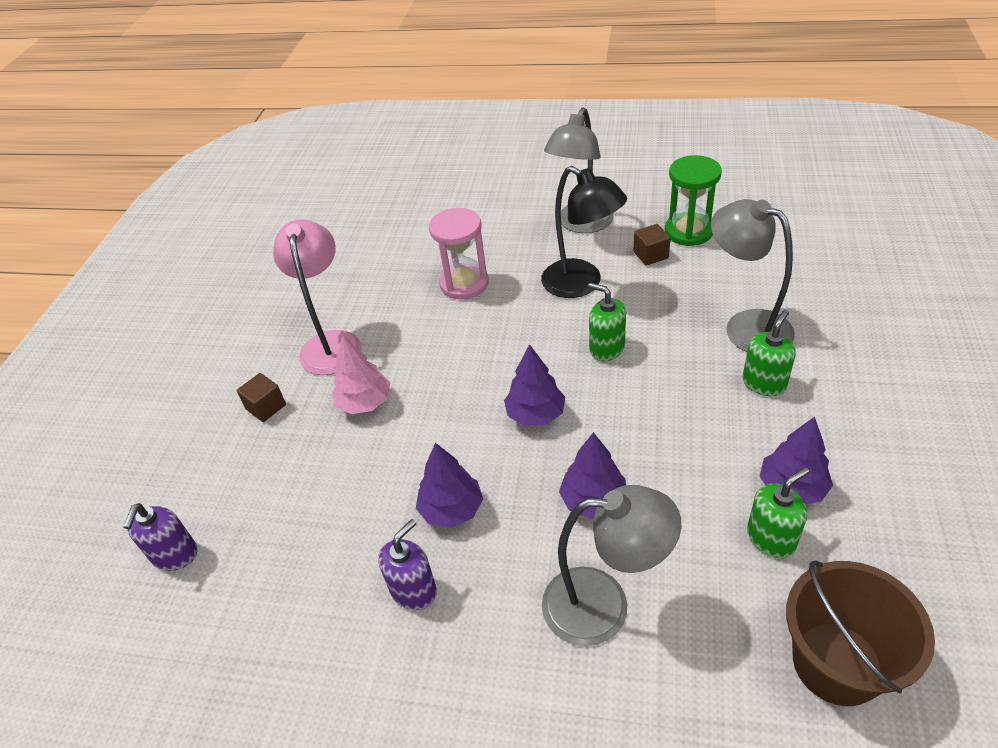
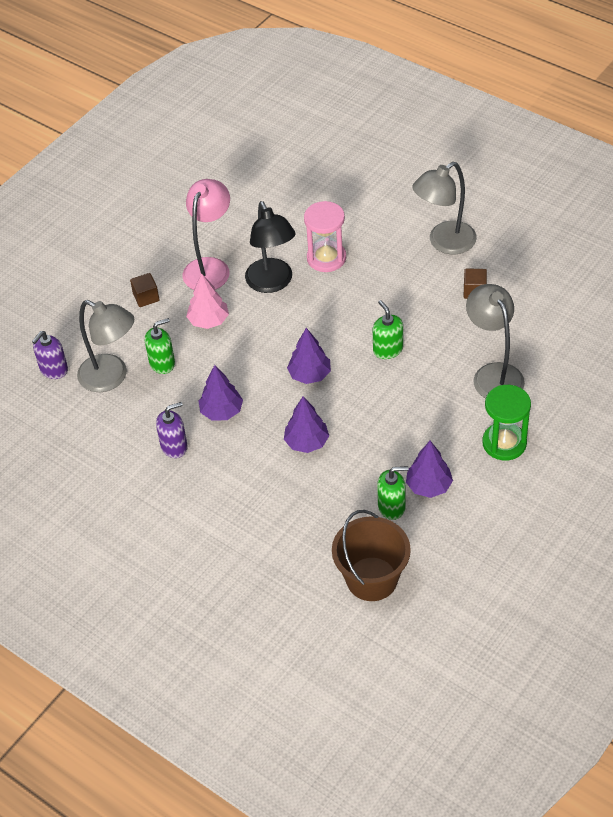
camera: 25 degrees right, 5 degrees up
(581, 284) = (407, 294): black lamp -> black lamp (272, 283)
(604, 605) = (271, 499): grey lamp -> grey lamp (111, 377)
(688, 231) = (518, 283): green hourglass -> green hourglass (504, 443)
(764, 383) = (470, 417): green soap dispenser -> green soap dispenser (162, 363)

